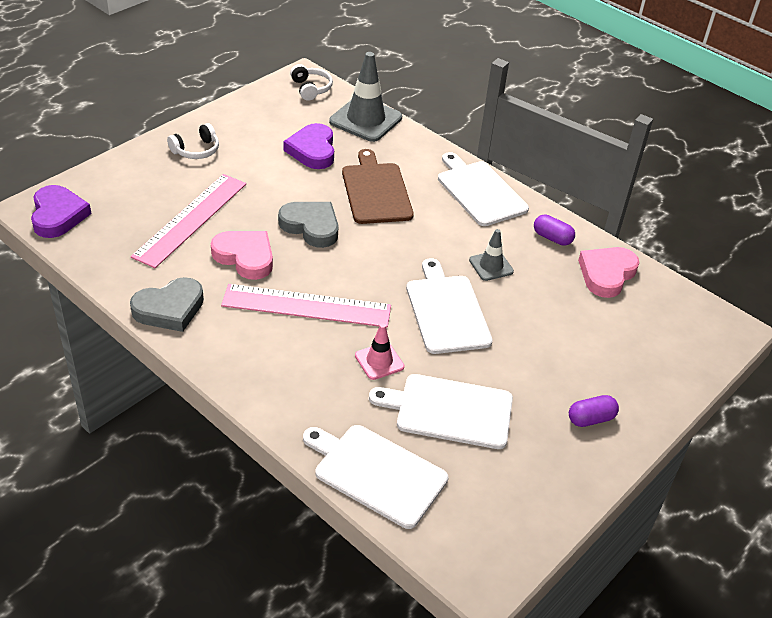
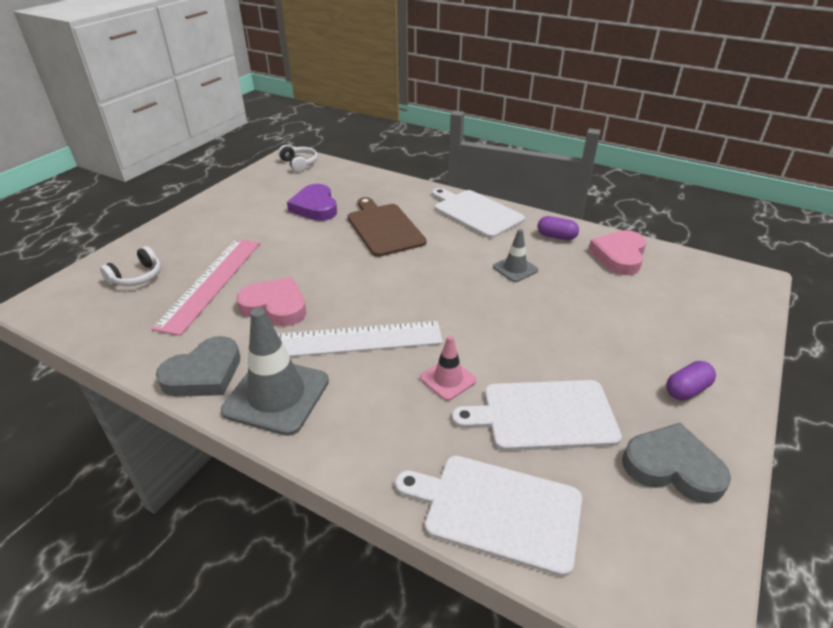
camera: 10 degrees left, 5 degrees down
(58, 215) = (66, 305): purple heart -> none
(196, 150) = (205, 225): white headphones -> white headphones (137, 277)
(306, 306) = (352, 340): pink ruler -> white ruler
(311, 226) = (333, 267): grey heart -> grey heart (672, 467)
(365, 120) = (354, 178): grey traffic cone -> grey traffic cone (276, 395)
(446, 311) = (493, 316): white cutting board -> none

